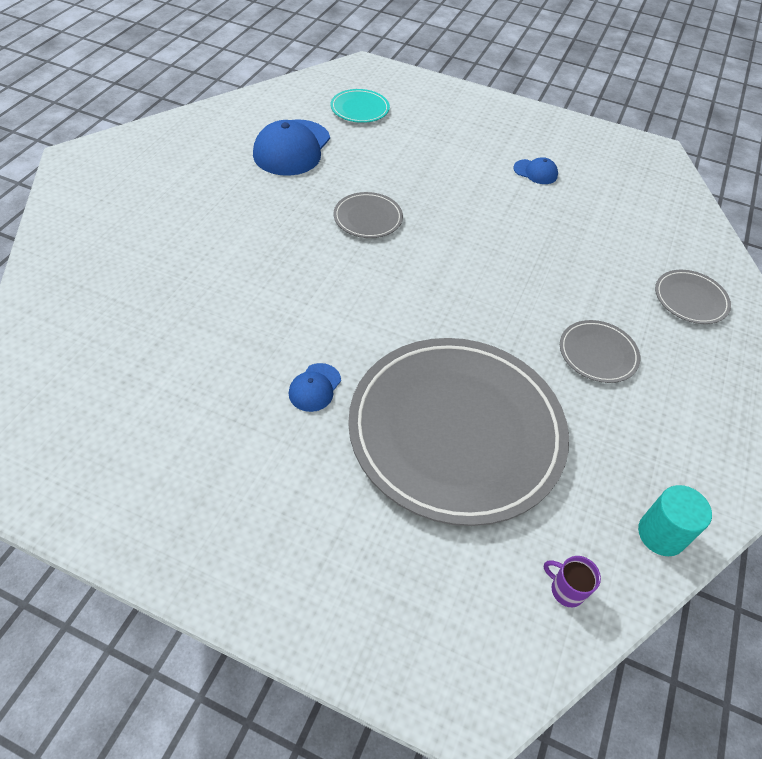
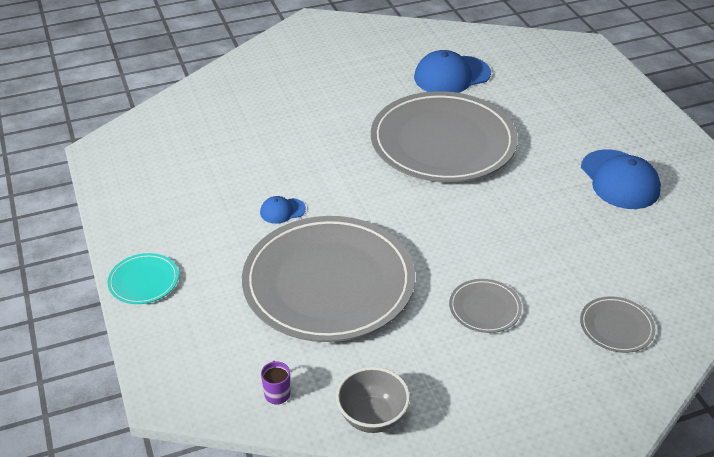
camera: 50 degrees right, 10 degrees down
(360, 109) = (538, 73): turquoise plate -> turquoise plate (144, 281)
(368, 218) = (443, 142): grey plate -> grey plate, size x2.45
(535, 172) = (619, 180): blue cap -> blue cap, size x2.04
(661, 534) = (372, 417): turquoise cylinder -> grey bowl

